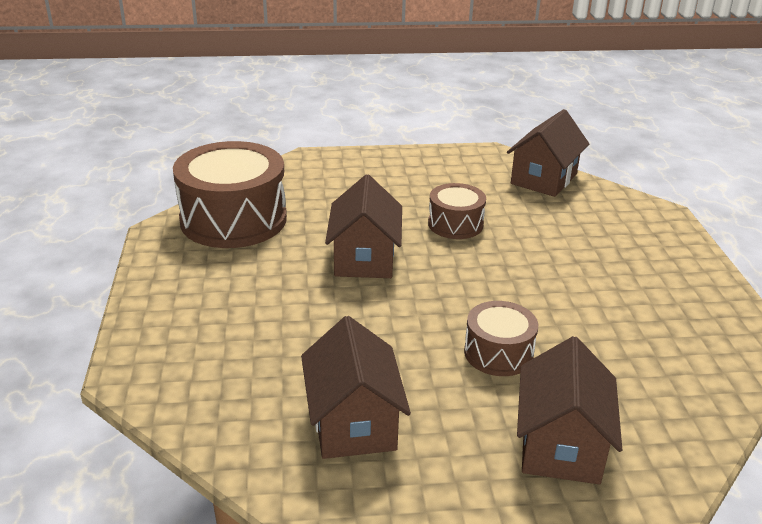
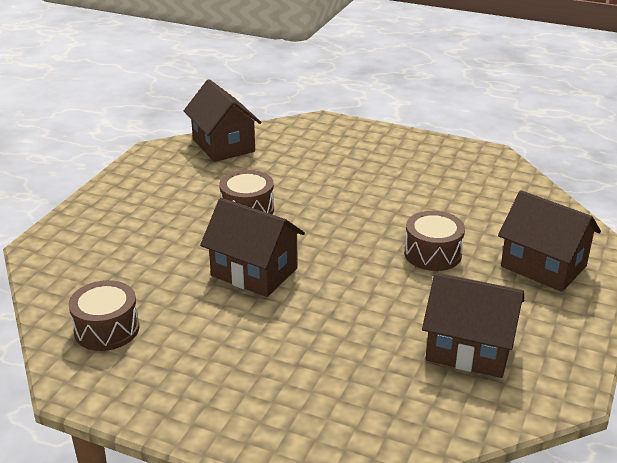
camera: 60 degrees left, 0 degrees up
(233, 219) = (107, 329): brown drum -> brown drum, size x0.52

